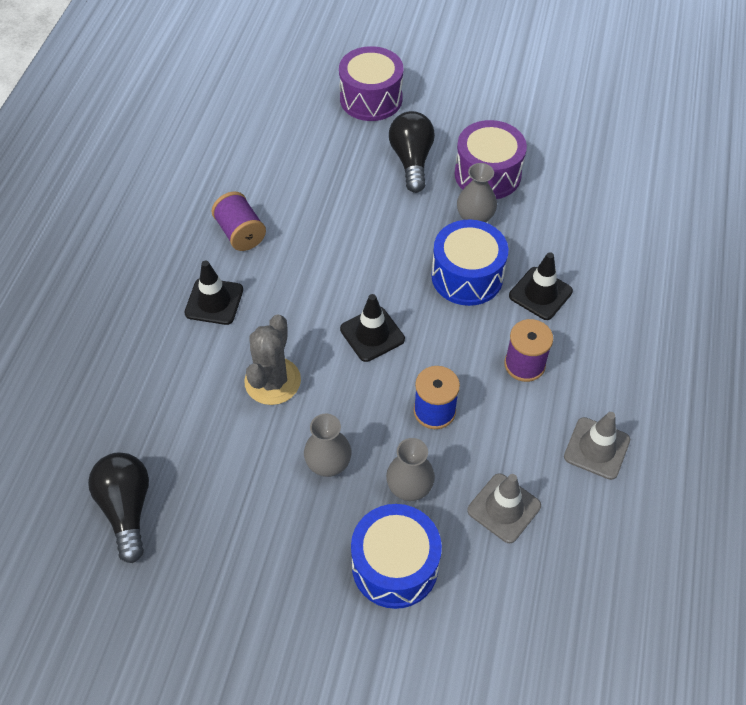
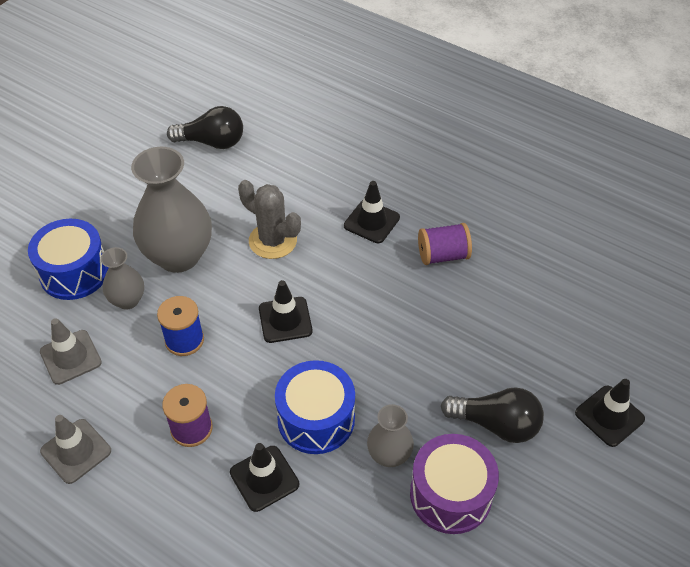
camera: 110 degrees right, 5 degrees down
(328, 464) = (179, 256): grey vase -> grey vase, size x1.95
(371, 99) = (609, 416): purple drum -> black traffic cone

